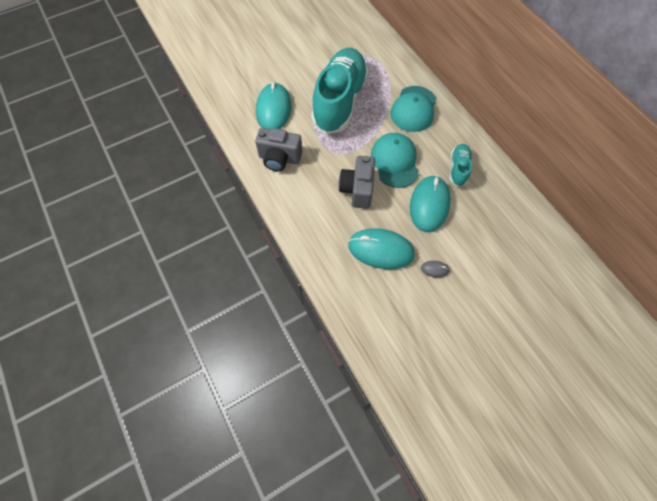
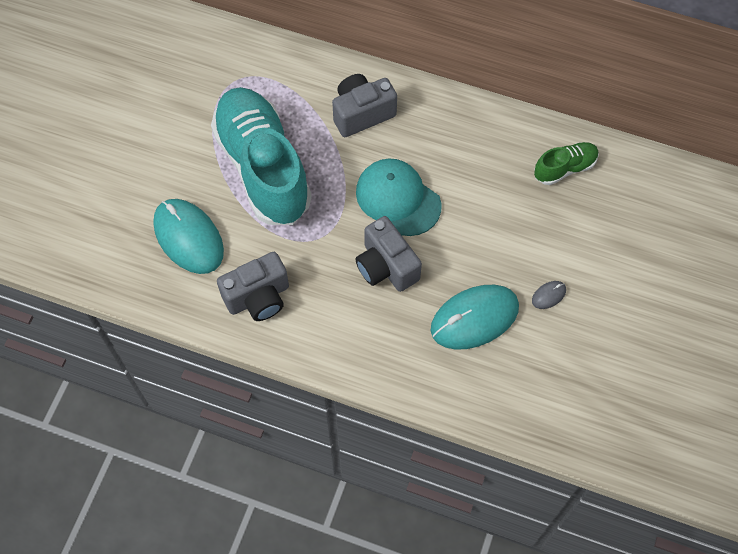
camera: 40 degrees left, 0 degrees up
(413, 109) = (362, 113): turquoise cap -> grey camera
(429, 205) = (481, 224): turquoise mouse -> none
(458, 169) = (476, 155): turquoise shoe -> none
(505, 210) = (564, 168): none -> green shoe

